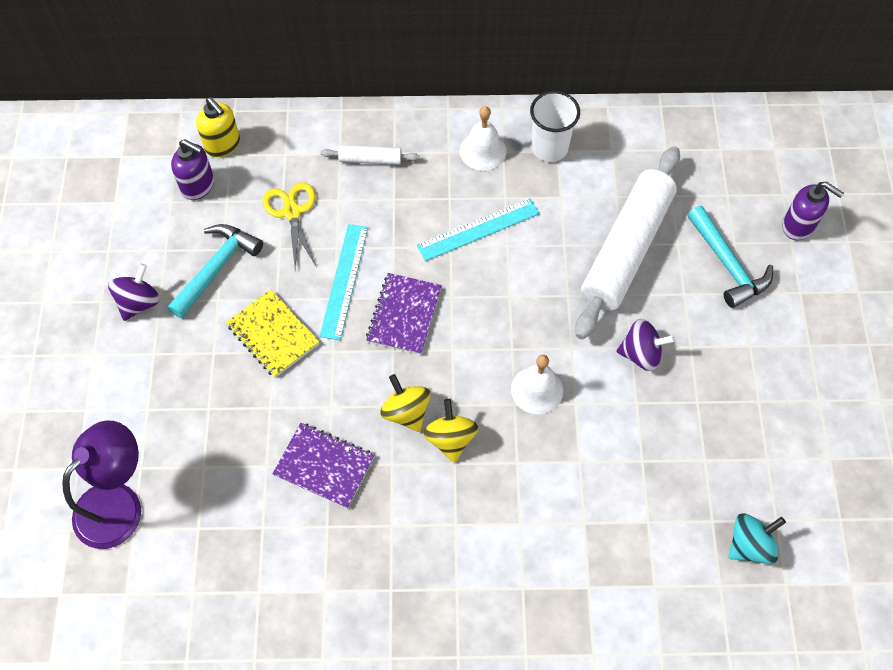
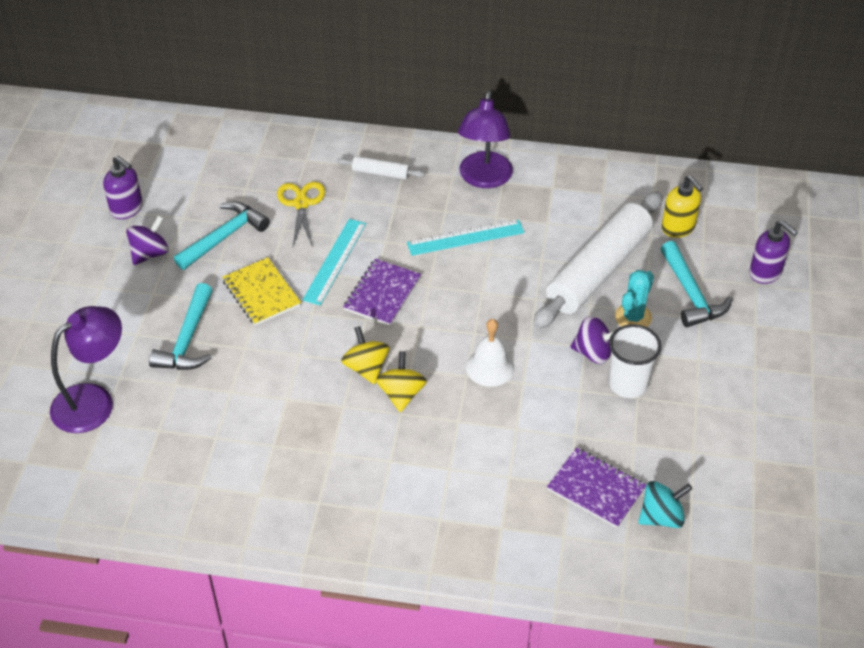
camera: 10 degrees right, 15 degrees down
(198, 186) = (223, 174): purple soap dispenser -> purple soap dispenser (127, 209)
(205, 407) = (187, 340): none -> turquoise hammer
(223, 145) = (253, 146): yellow soap dispenser -> yellow soap dispenser (678, 228)
(324, 466) = (282, 399): purple notebook -> purple notebook (596, 489)
(483, 151) = (484, 179): white bell -> purple lamp
(549, 148) = (546, 184): white cup -> white cup (628, 384)
(673, 303) = (633, 317): none -> turquoise cactus

